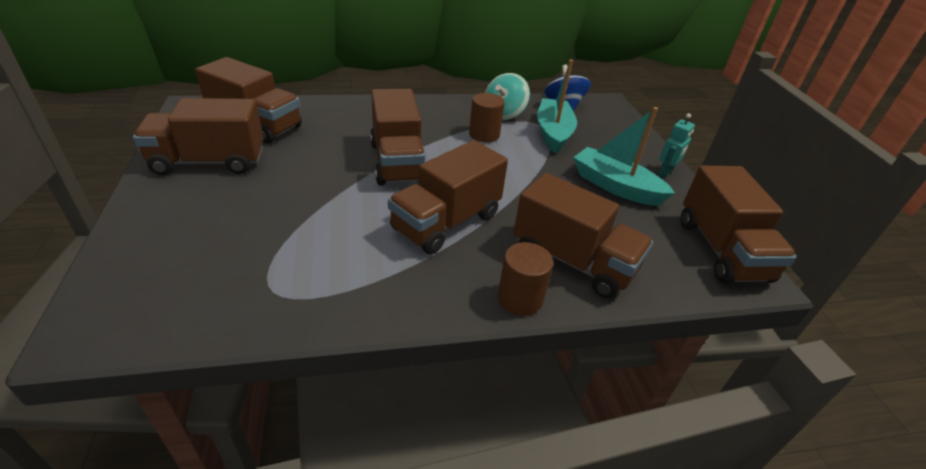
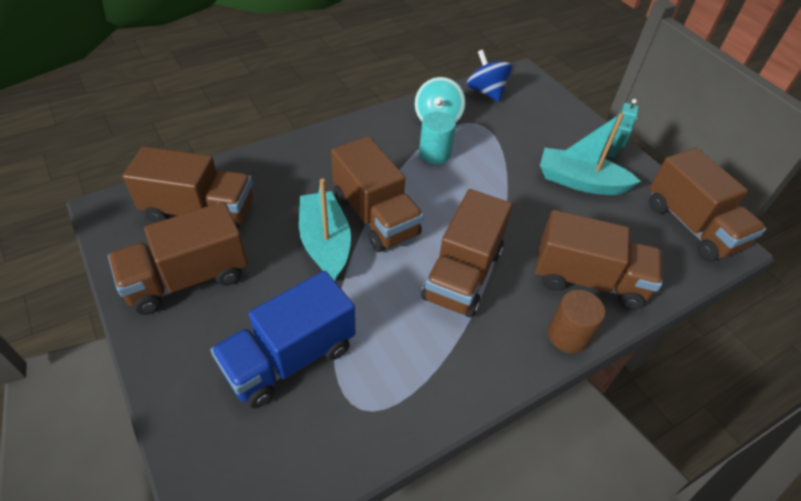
camera: 20 degrees left, 10 degrees up
(243, 236) = (290, 358): none -> blue truck
(484, 135) = (435, 154): brown cylinder -> turquoise cylinder
(553, 133) = (495, 131): turquoise boat -> turquoise boat (325, 243)

